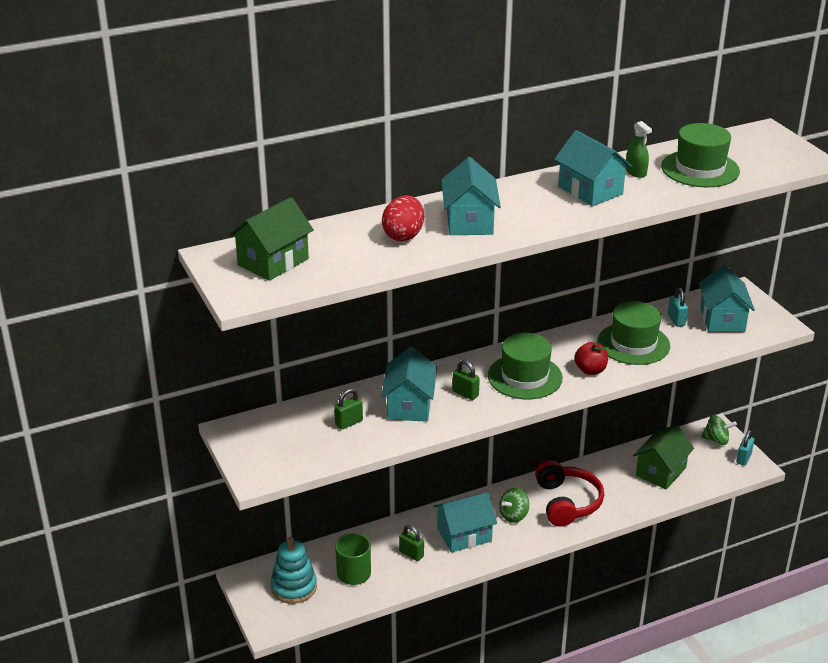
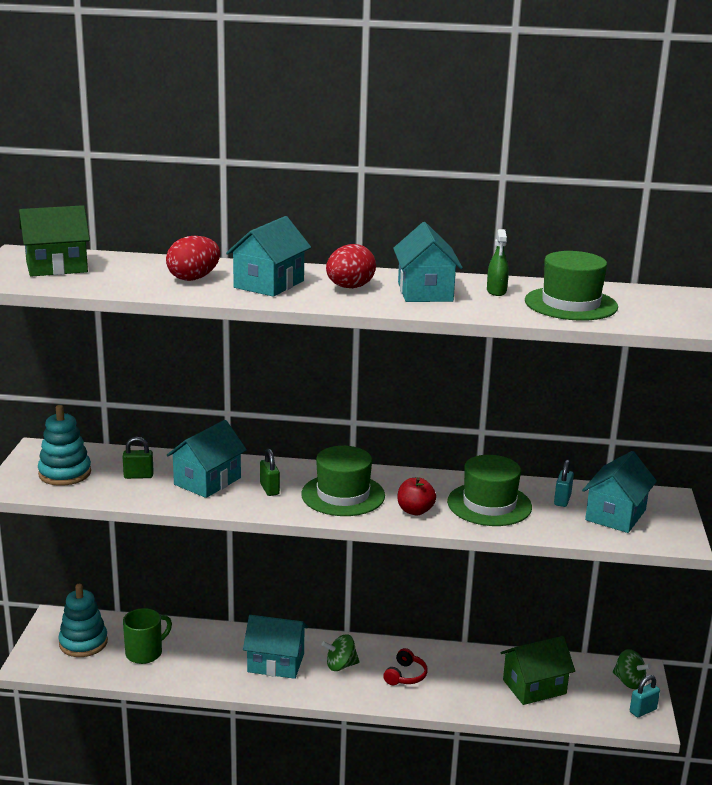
camera: 30 degrees right, 10 degrees down
(285, 445) = (65, 473): none -> turquoise stacking toy
(411, 554) = (211, 659): green padlock -> none
(532, 204) = (350, 287): none -> red egg
(567, 502) = (405, 675): red headphones -> red headphones, size x0.52

